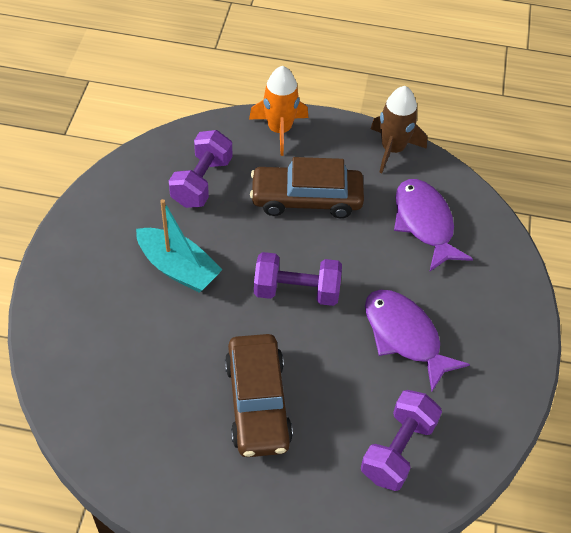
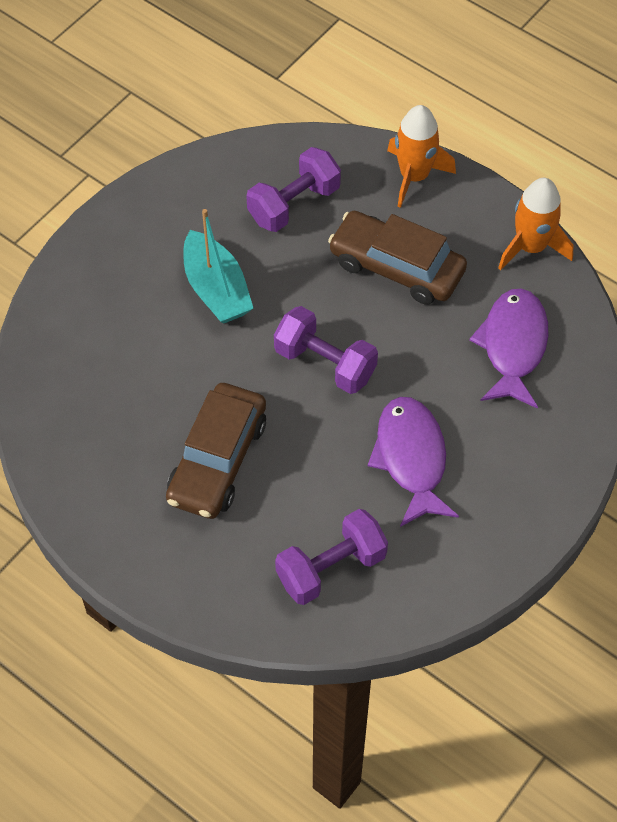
camera: 30 degrees right, 5 degrees up
(393, 149) = (531, 247): brown rocket -> orange rocket

